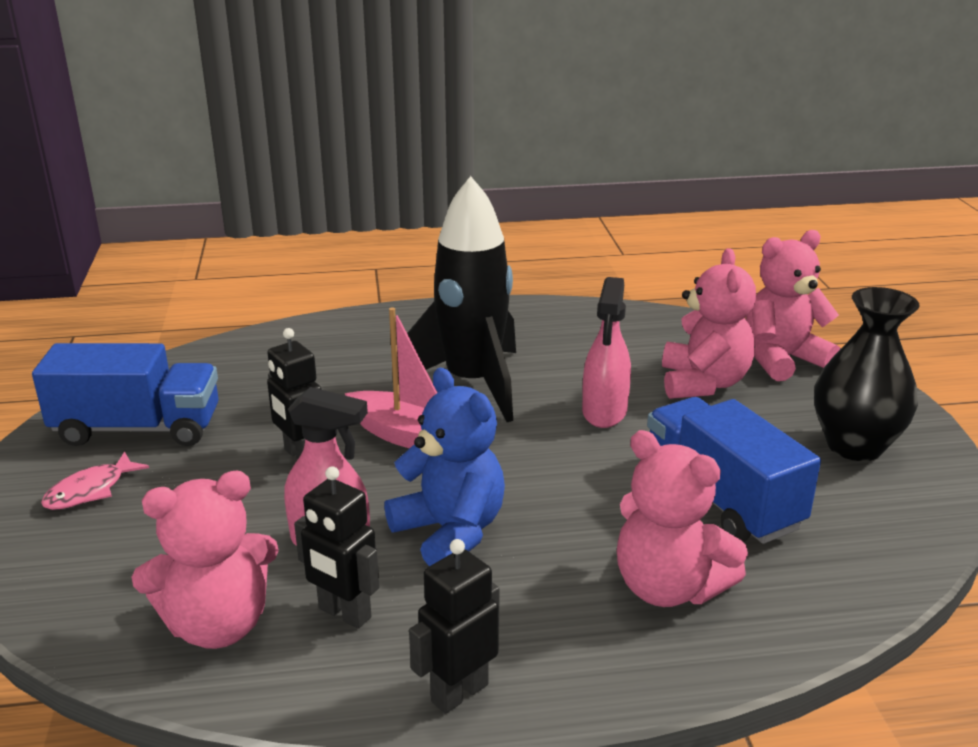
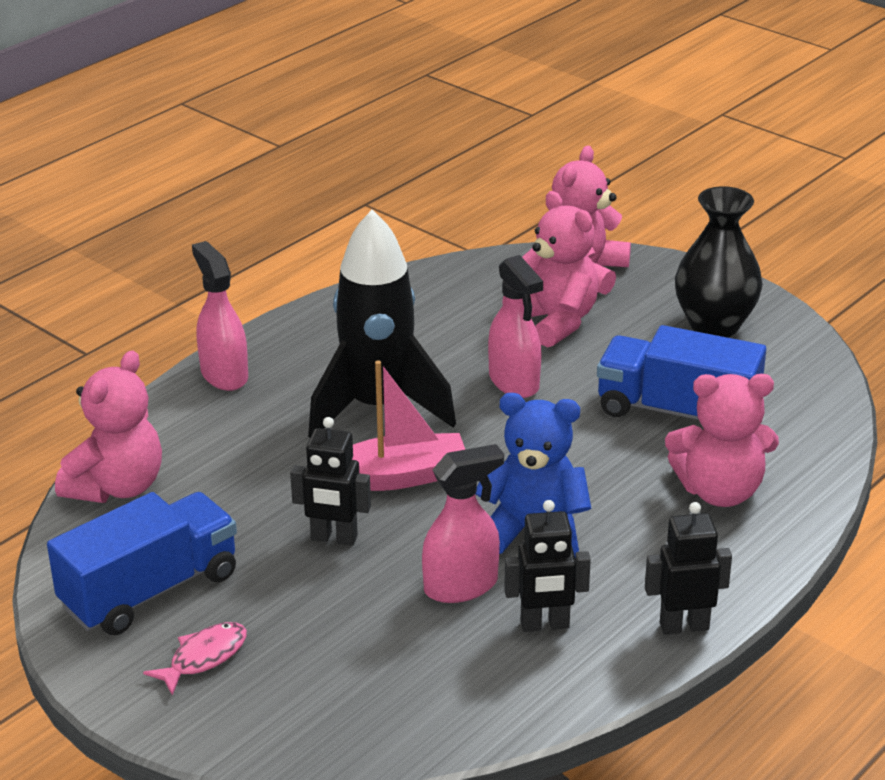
camera: 40 degrees left, 5 degrees up
(90, 490) = (204, 658): pink fish -> pink fish turned 135 degrees counterclockwise
(218, 625) = (472, 682): pink teddy bear -> pink teddy bear (117, 487)
(403, 319) = (224, 374): none -> pink spray bottle
(459, 692) = (684, 626): black robot -> black robot turned 75 degrees clockwise

